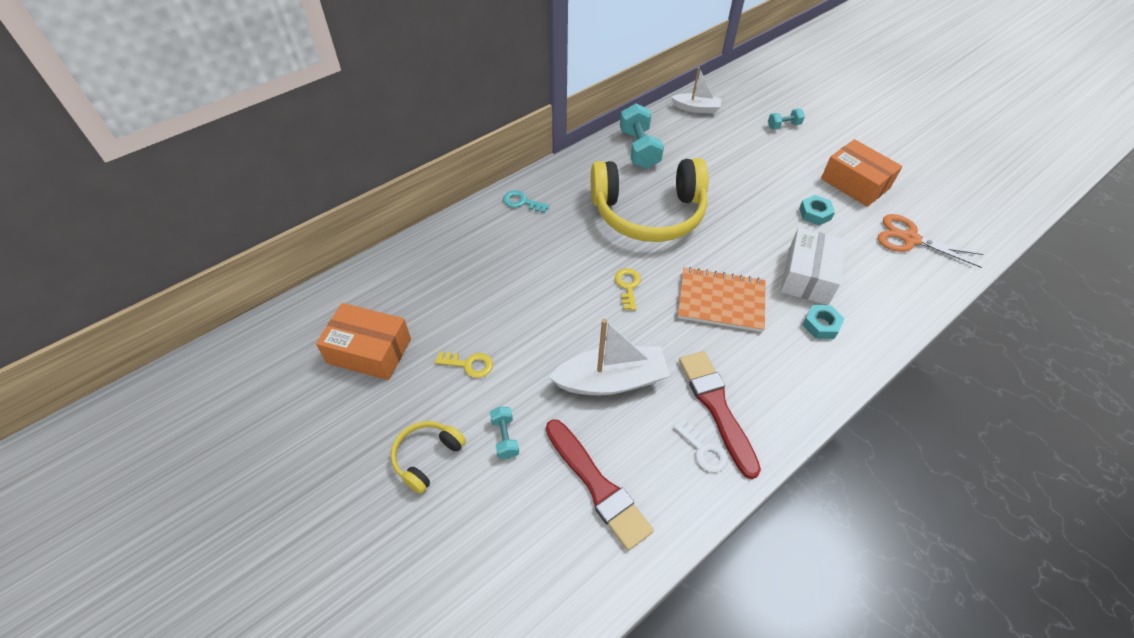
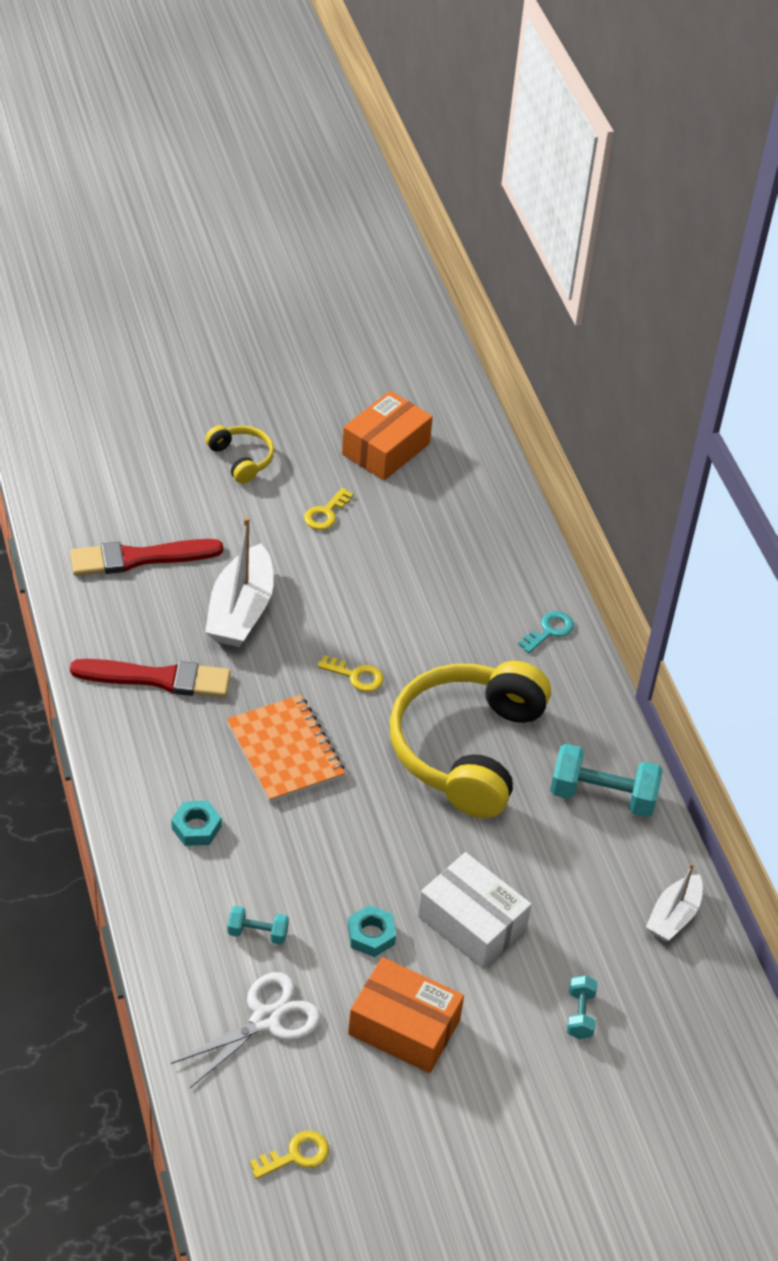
camera: 110 degrees right, 5 degrees down
(505, 437) = (228, 514): turquoise dumbbell -> turquoise dumbbell (257, 933)
(703, 450) = (121, 646): white key -> none
(721, 301) = (285, 751): orange notebook -> orange notebook turned 60 degrees counterclockwise
(807, 276) = (272, 859): white box -> white box (472, 923)
(855, 183) = (404, 1027): orange box -> orange box turned 45 degrees clockwise
(910, 239) = (266, 1020): orange scissors -> white scissors
(965, 200) = (296, 1155): none -> yellow key

